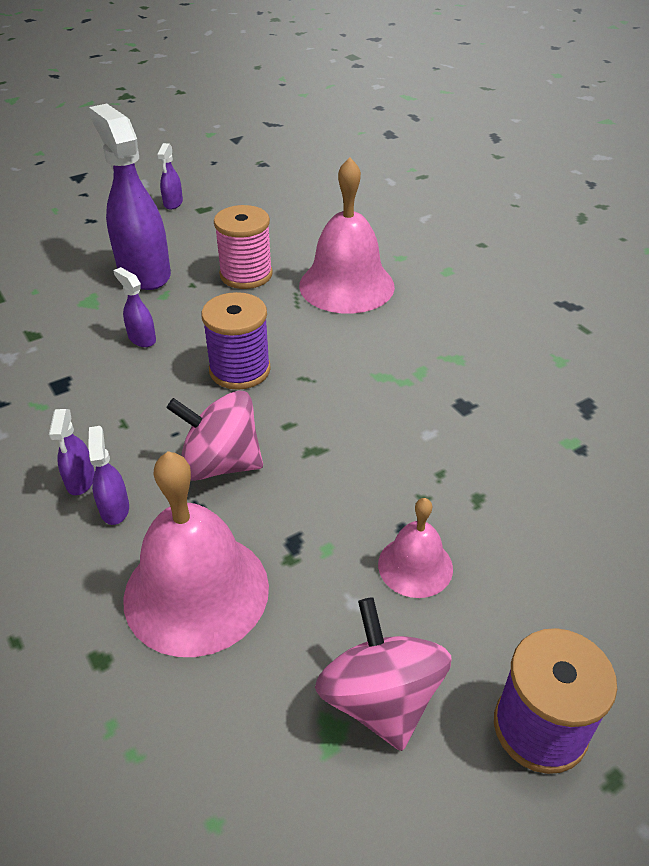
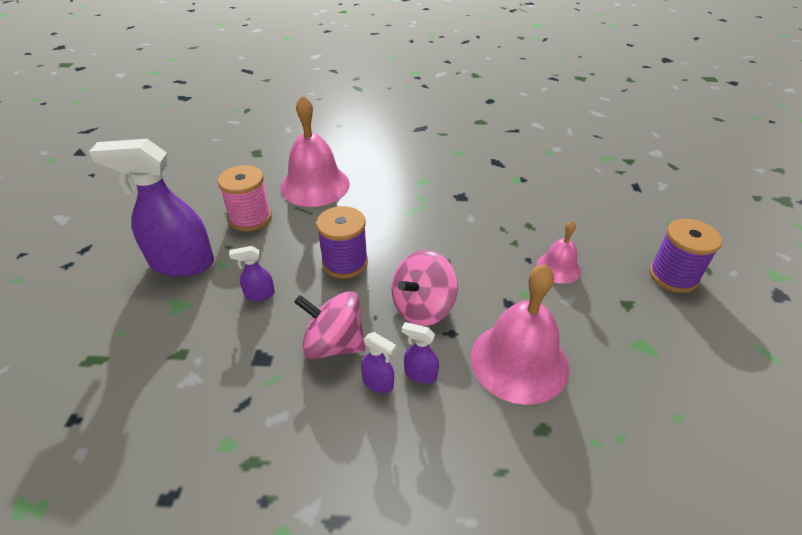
camera: 55 degrees left, 0 degrees up
(173, 203) = (114, 214): purple spray bottle -> none
(380, 699) = (633, 319): pink spinning top -> pink spinning top (334, 344)

